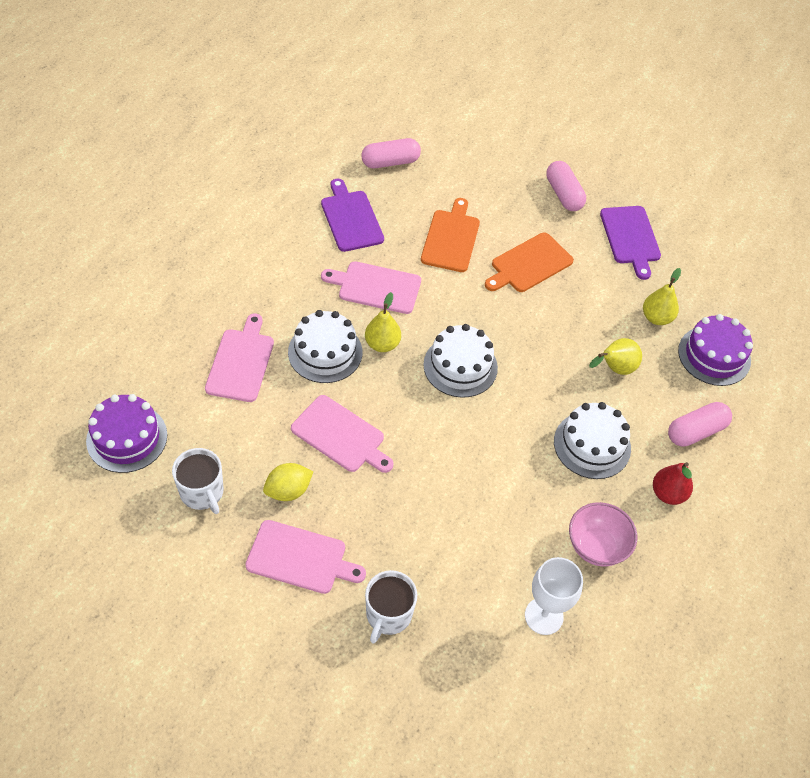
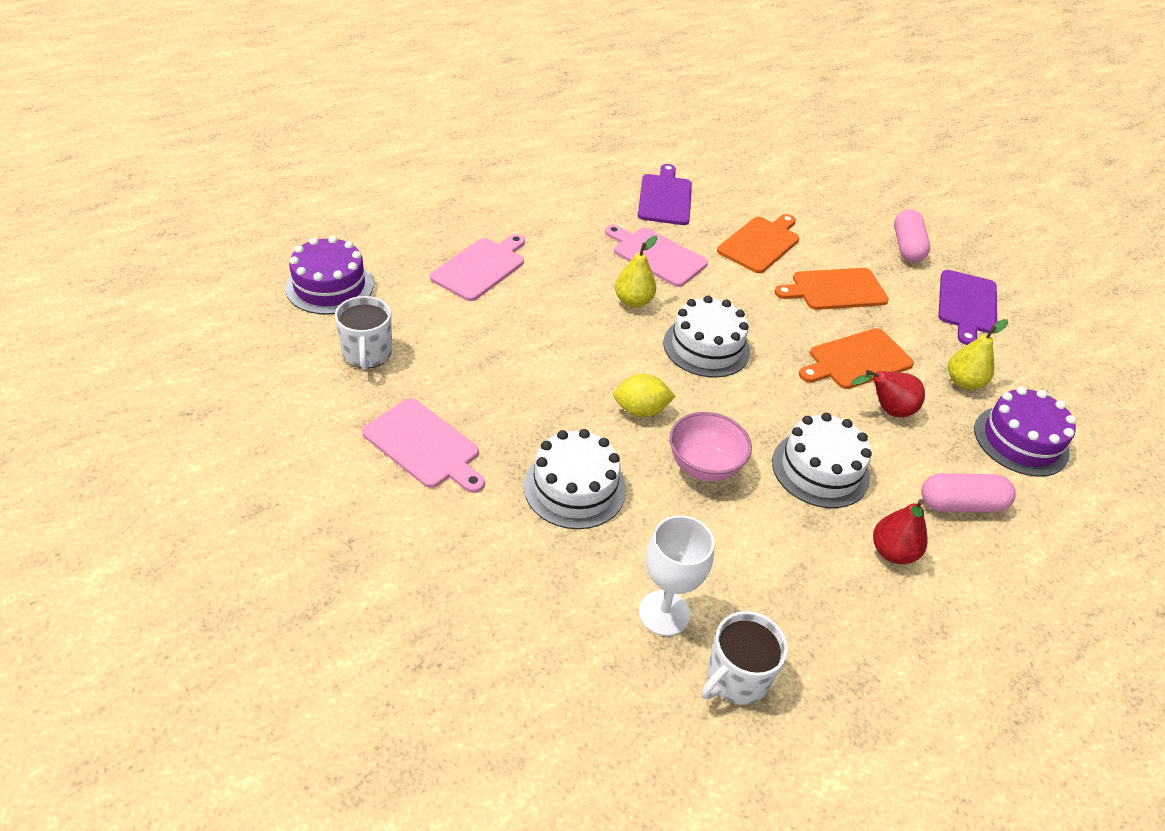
camera: 25 degrees right, 10 degrees down
(288, 491) = (453, 384): yellow lemon -> yellow lemon (640, 410)
(325, 352) = (569, 288): white cake -> white cake (574, 488)
(341, 436) = (539, 359): pink cutting board -> none
(388, 615) = (482, 535): white mug -> white mug (736, 678)
(390, 162) = (732, 170): pink capsule -> none
(574, 330) = (857, 360): none -> orange cutting board
(596, 546) = (771, 569): pink bowl -> pink bowl (704, 466)
(615, 369) = (887, 410): yellow pear -> red pear

